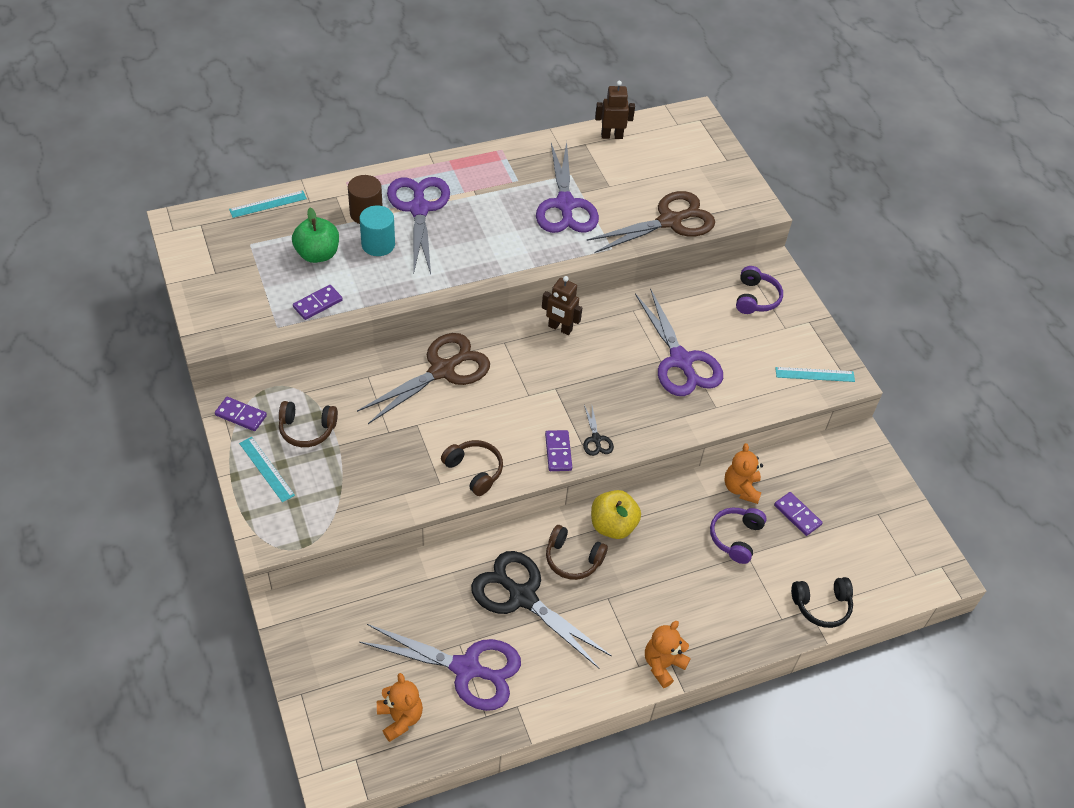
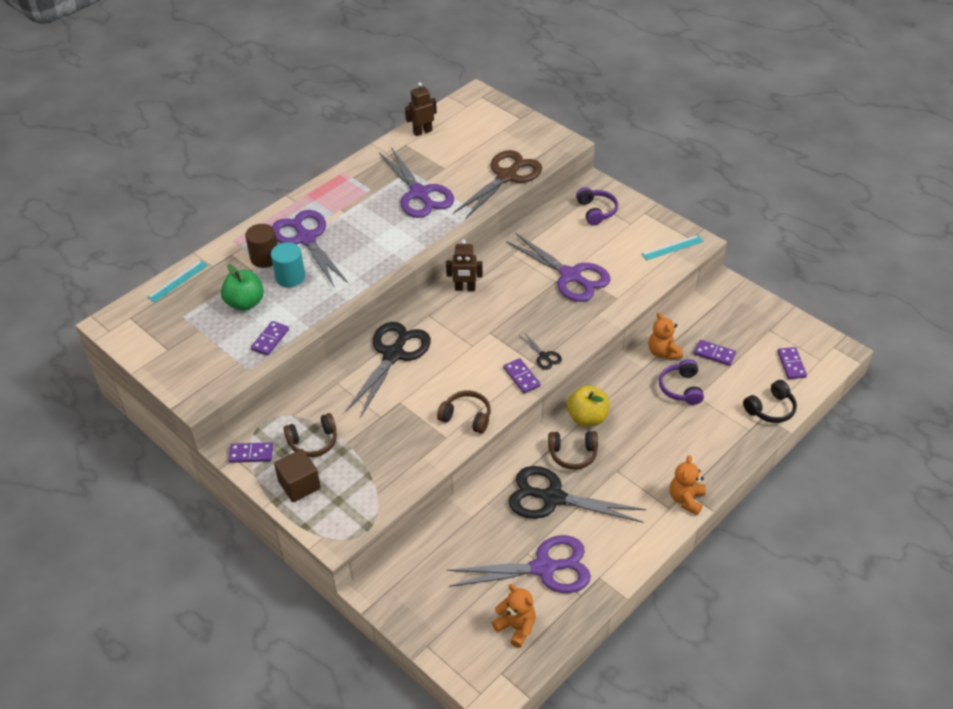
camera: 20 degrees left, 5 degrees down
(266, 469) = (299, 485): turquoise ruler -> brown cube
(442, 370) = (393, 355): brown scissors -> black scissors
(878, 565) = (791, 364): none -> purple domino

